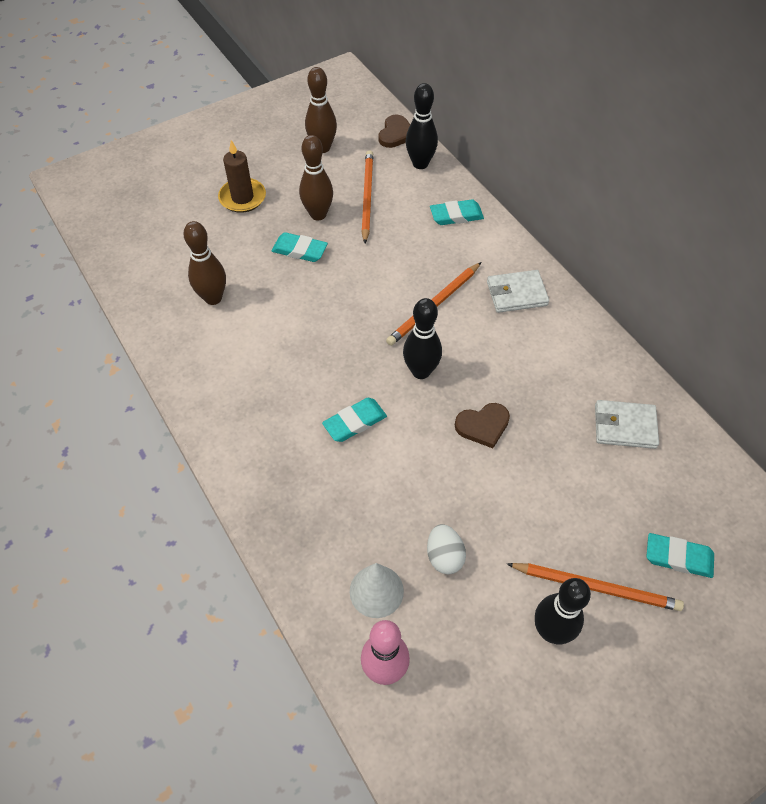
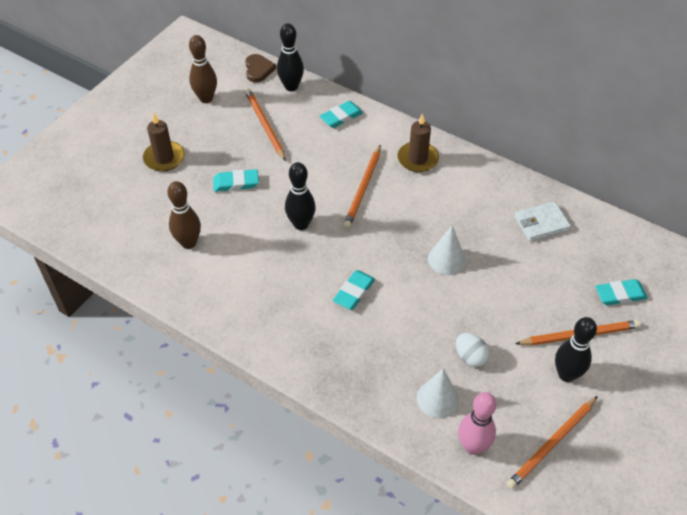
camera: 25 degrees left, 5 degrees down
(318, 214) = (234, 151): brown bowling pin -> none
(421, 371) = (381, 238): black bowling pin -> black bowling pin (301, 224)
(482, 711) = (551, 444): none -> orange pencil
(483, 426) = (446, 259): brown heart -> white cone
(516, 294) = (417, 159): white wallet -> brown candle

